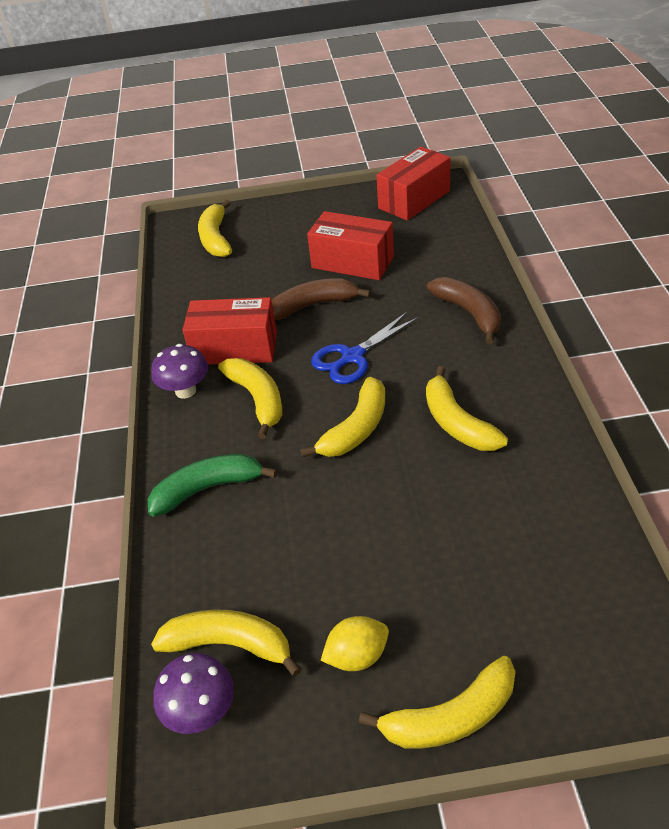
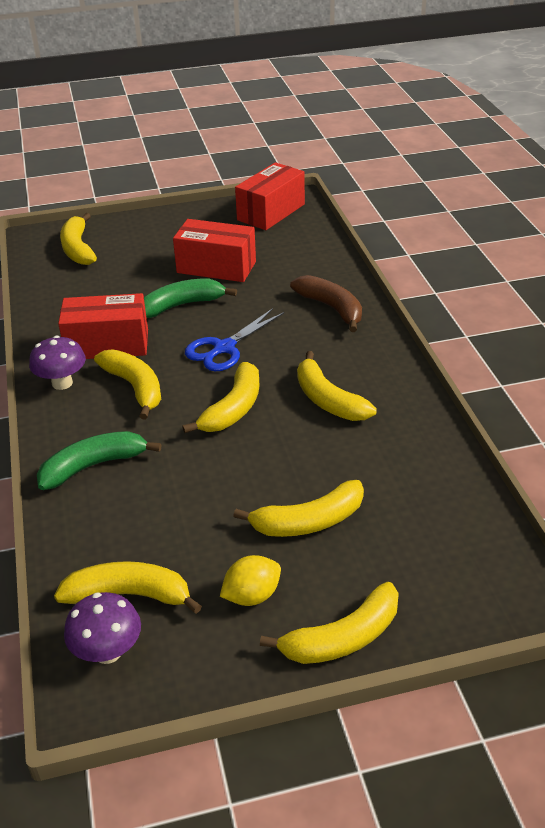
camera: 10 degrees left, 5 degrees down
(313, 305) = (182, 305): brown banana -> green banana
(424, 569) = (308, 521): none -> yellow banana

